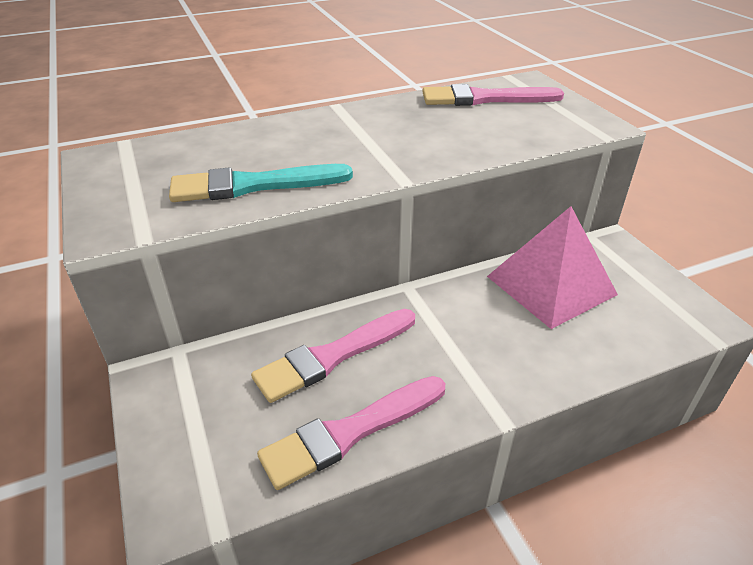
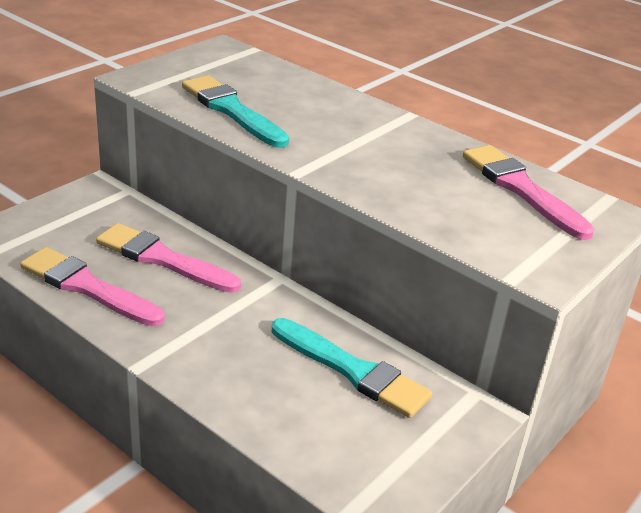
camera: 60 degrees right, 5 degrees down
(551, 285) = (352, 370): pink pyramid -> turquoise brush

